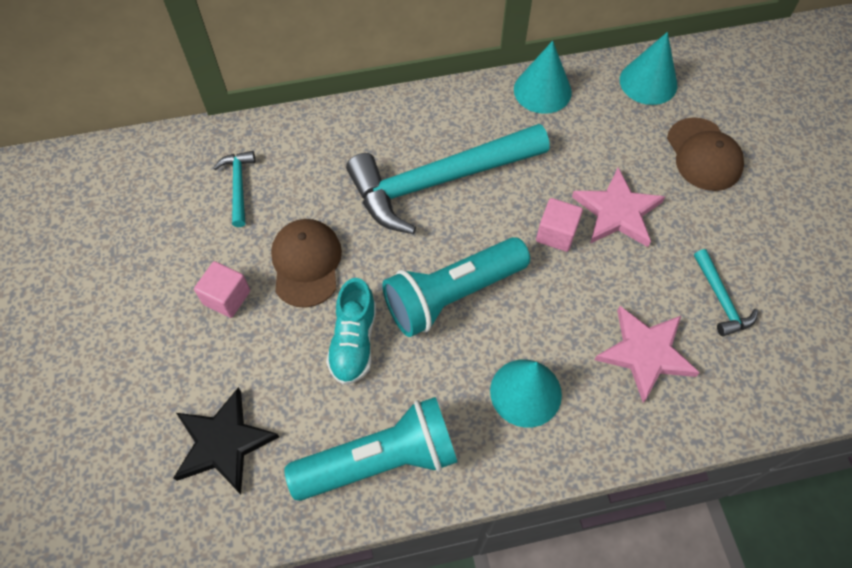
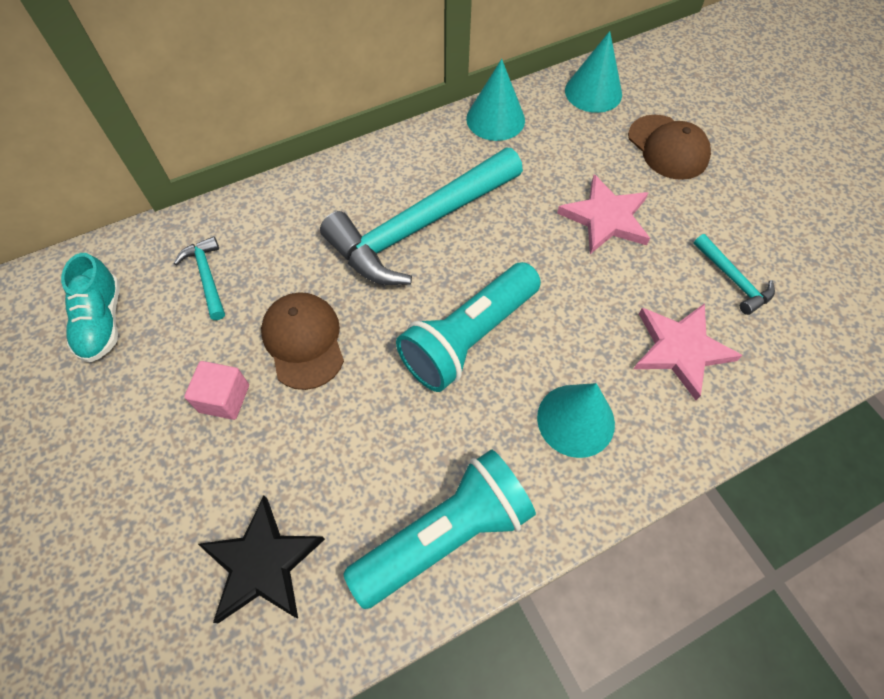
camera: 15 degrees left, 0 degrees up
(354, 342) = (379, 412): turquoise shoe -> turquoise shoe (102, 321)
(556, 234) = (553, 252): pink cube -> none

